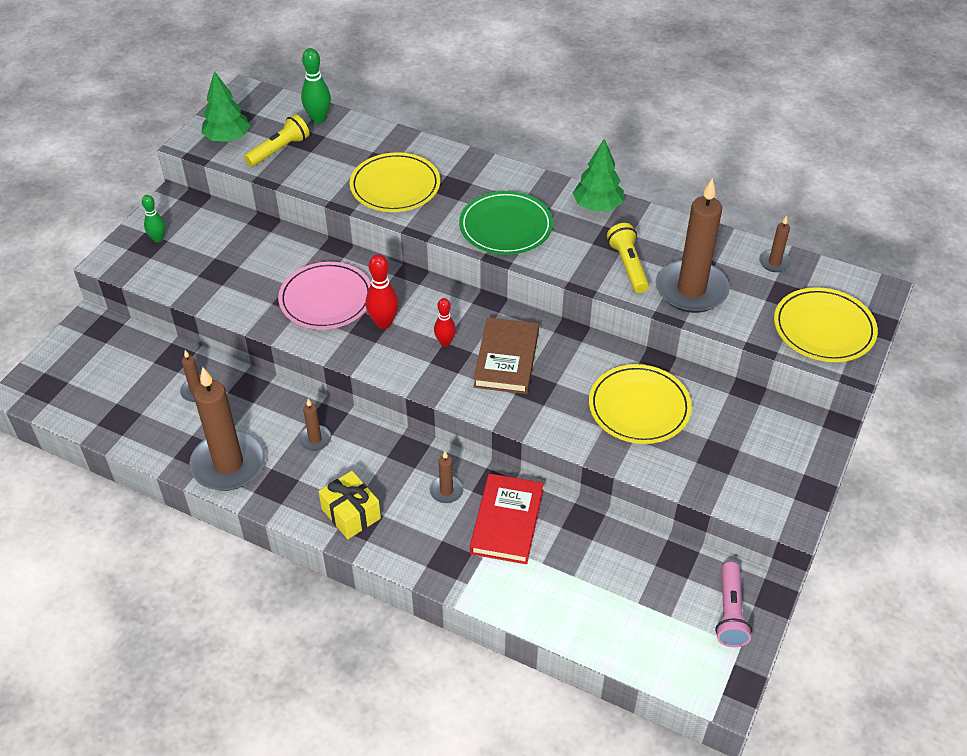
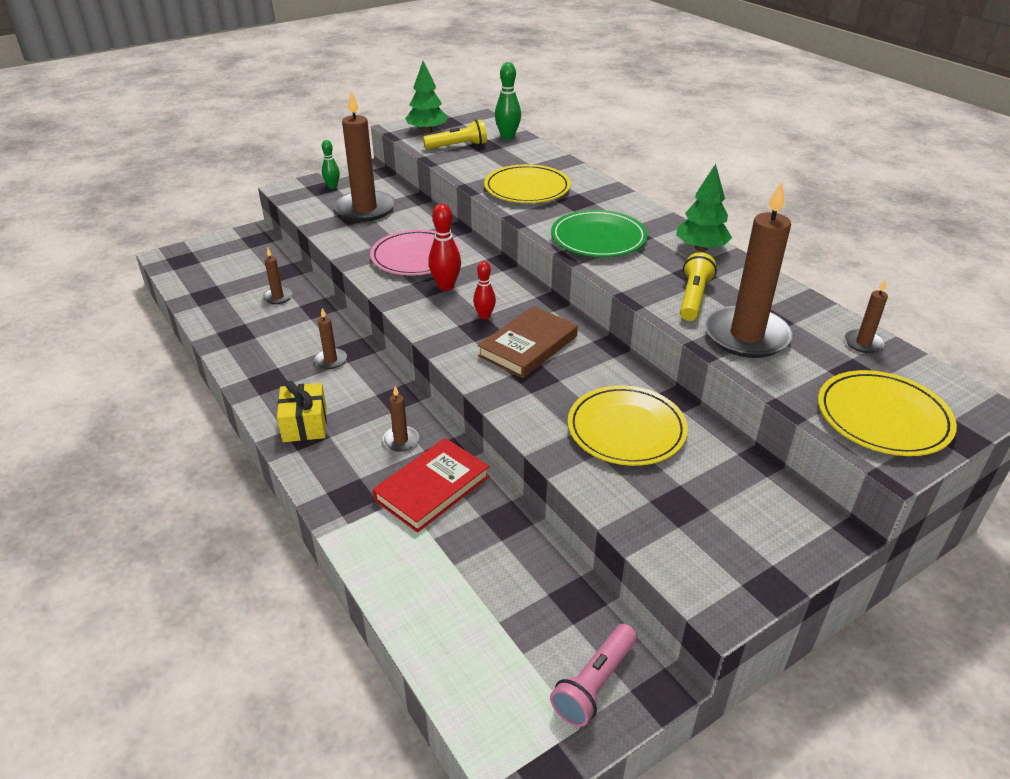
camera: 30 degrees right, 10 degrees down
(228, 464) = (249, 352): brown candle -> brown candle (365, 209)

